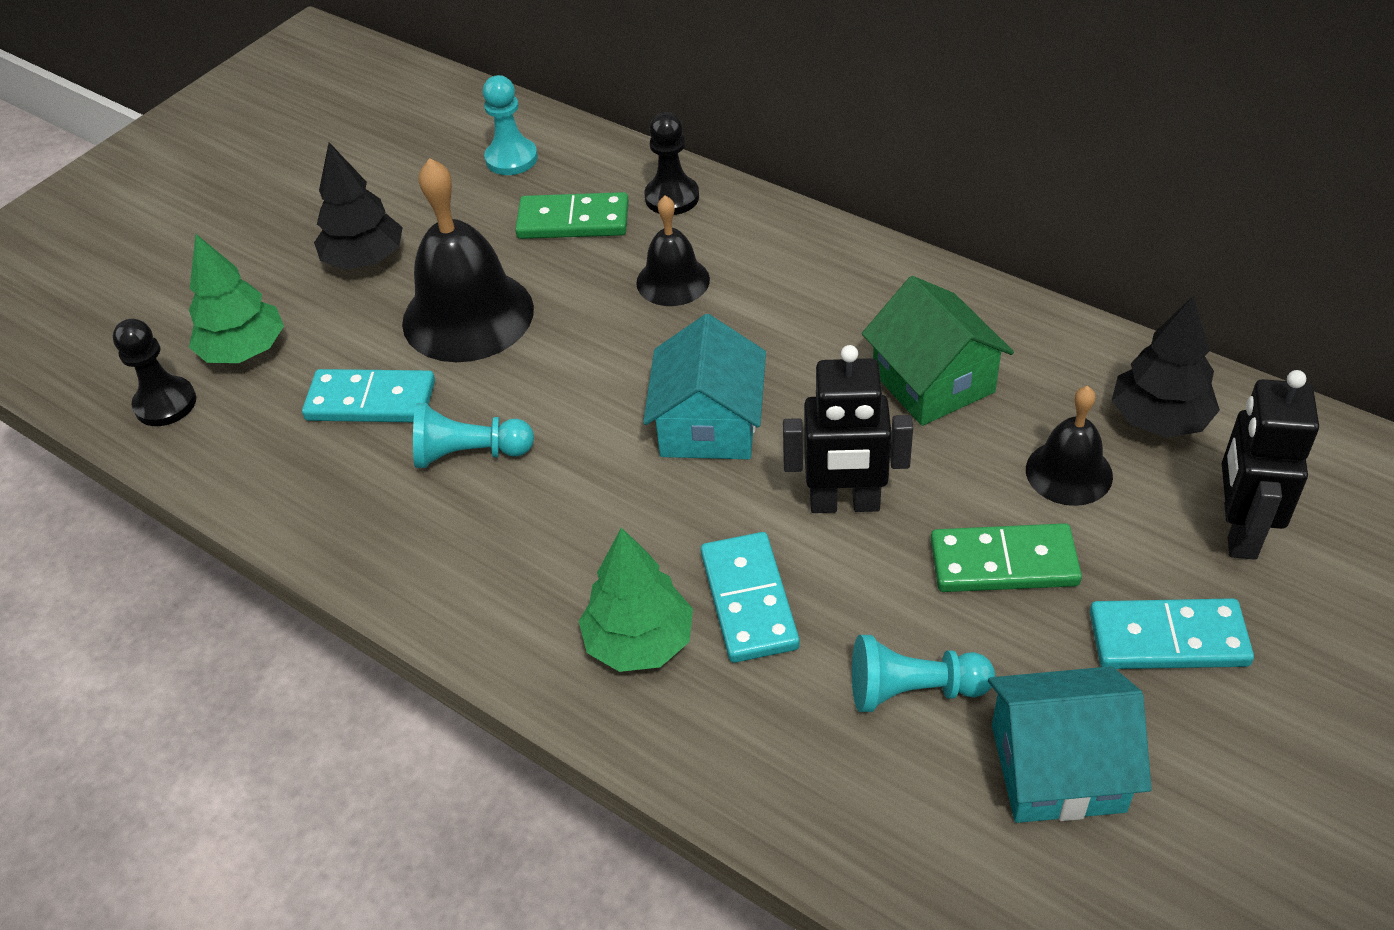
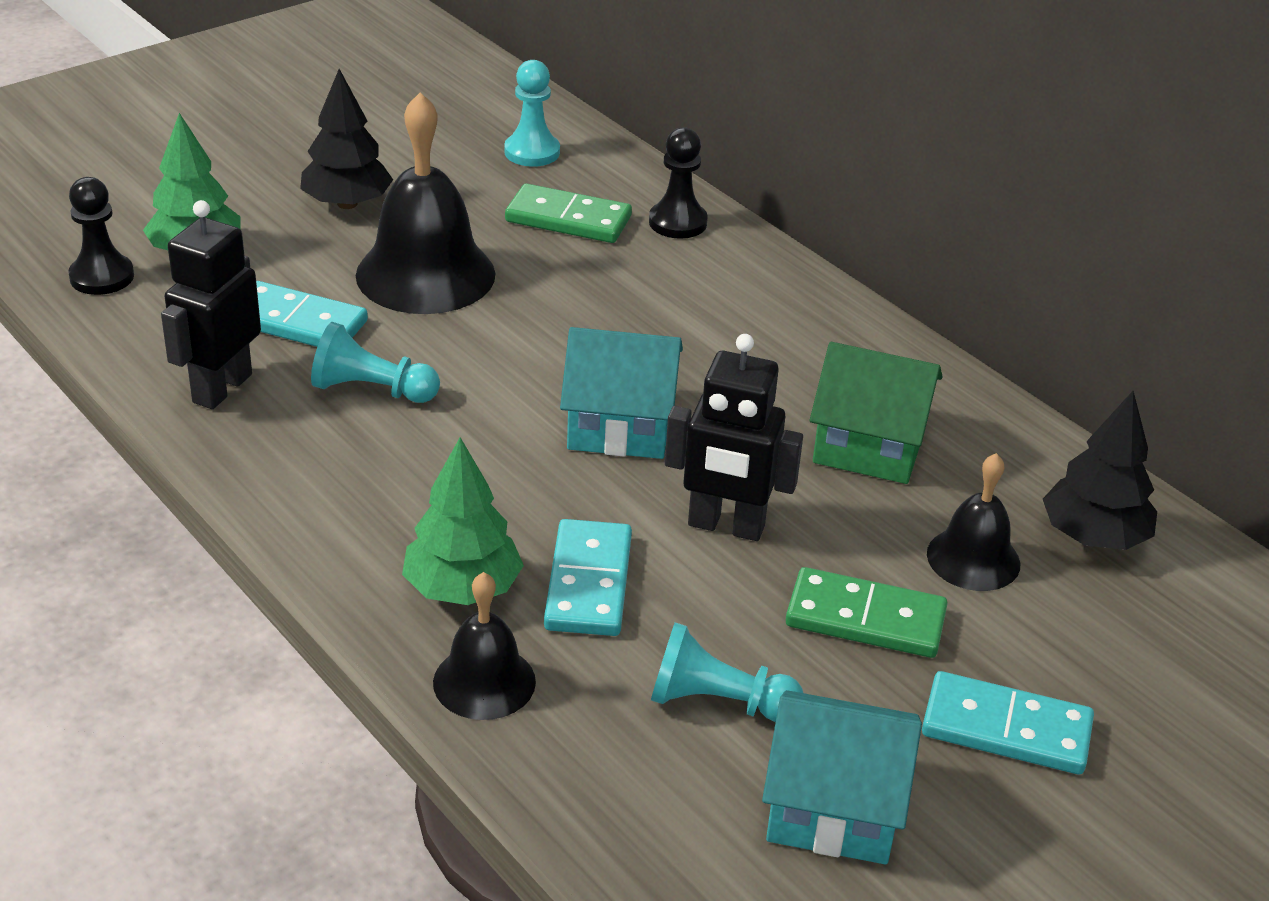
camera: 10 degrees right, 10 degrees down
(673, 281) = (644, 294): black bell -> black bell (484, 682)
(708, 425) = (620, 425): turquoise house -> turquoise house turned 75 degrees clockwise
(933, 382) = (869, 445): green house -> green house turned 60 degrees counterclockwise
(1238, 531) = (1130, 655): black robot -> black robot (221, 388)

